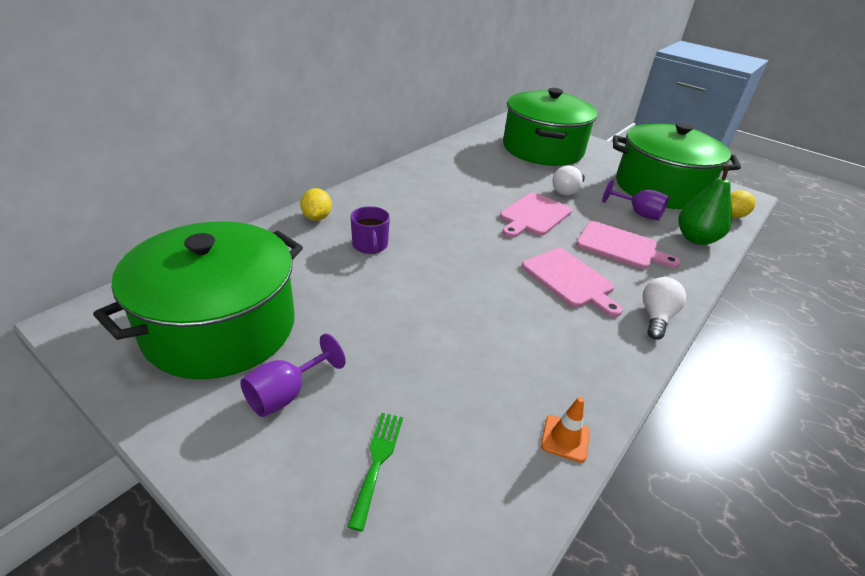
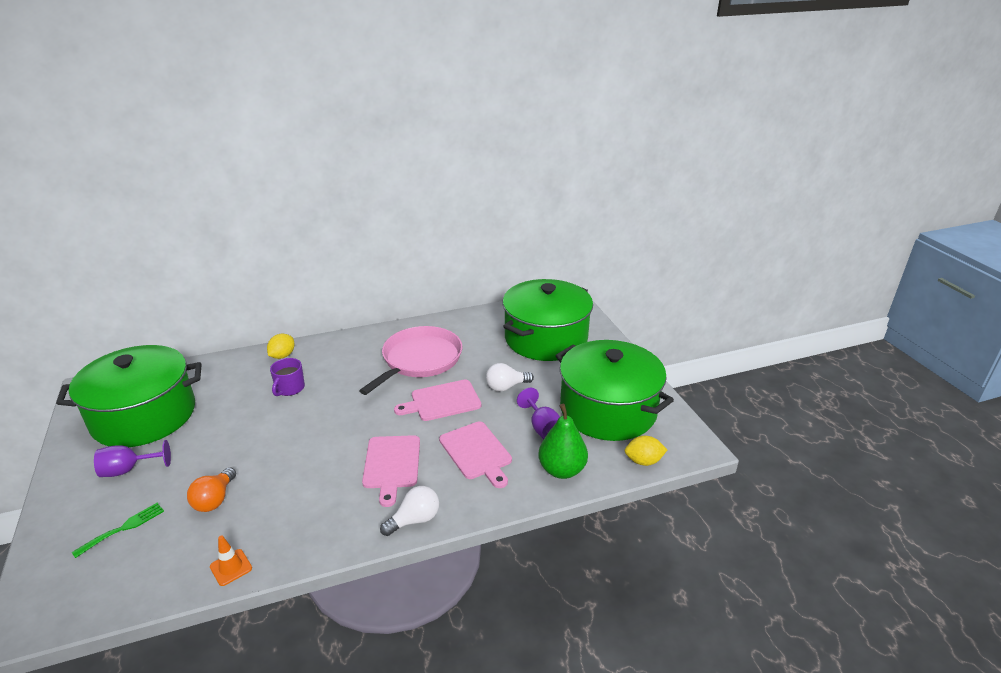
camera: 35 degrees right, 5 degrees down
(446, 380) = (215, 499): none -> orange light bulb
(464, 188) = (419, 360): none -> pink pan

